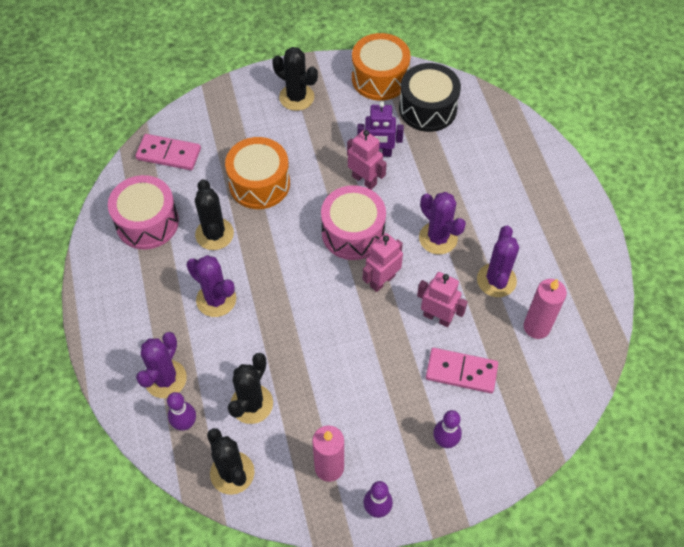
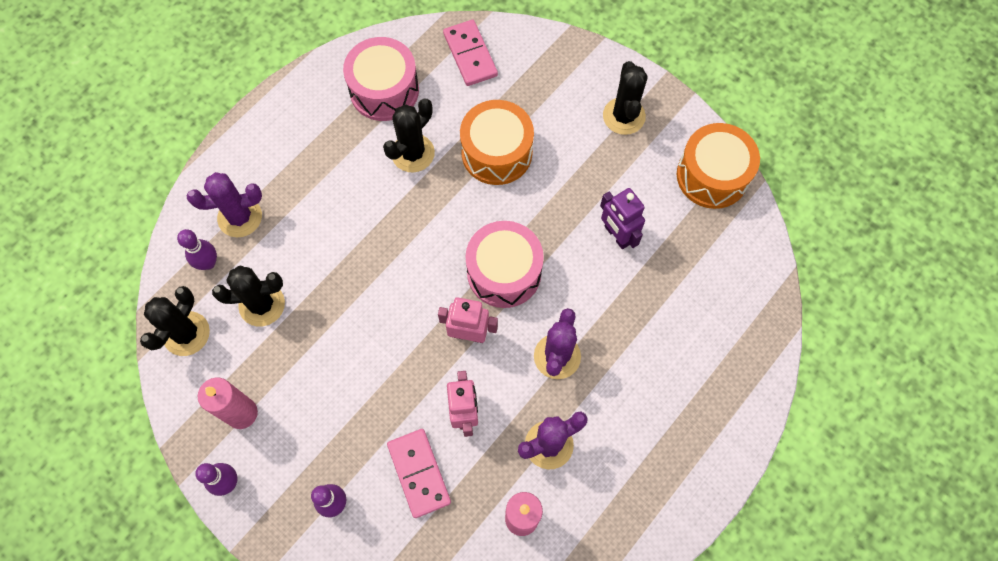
camera: 55 degrees right, 10 degrees up
(216, 299) = (346, 202): purple cactus -> none
(364, 180) = (573, 243): pink robot -> none
(427, 108) = (711, 246): black drum -> none

